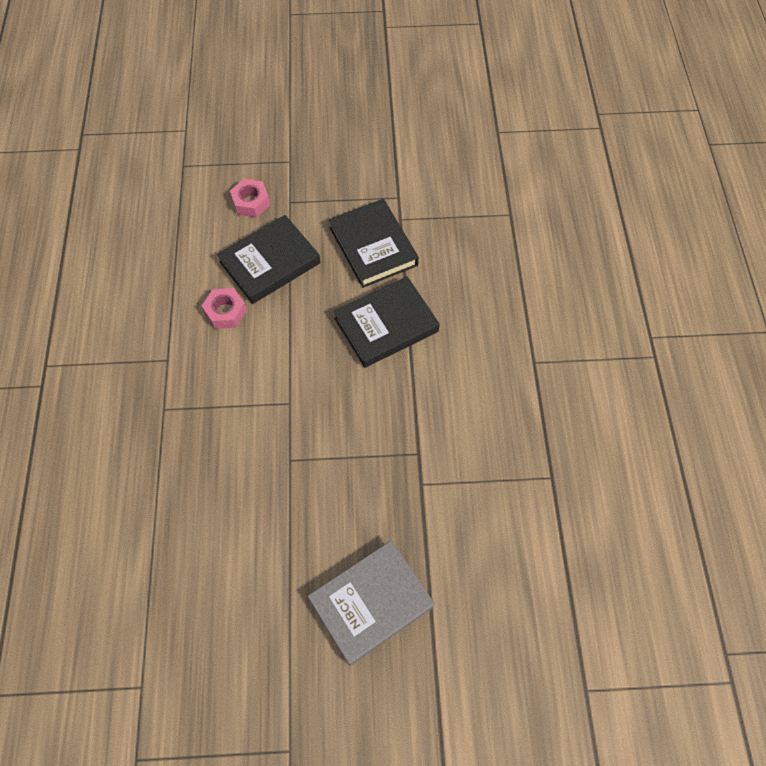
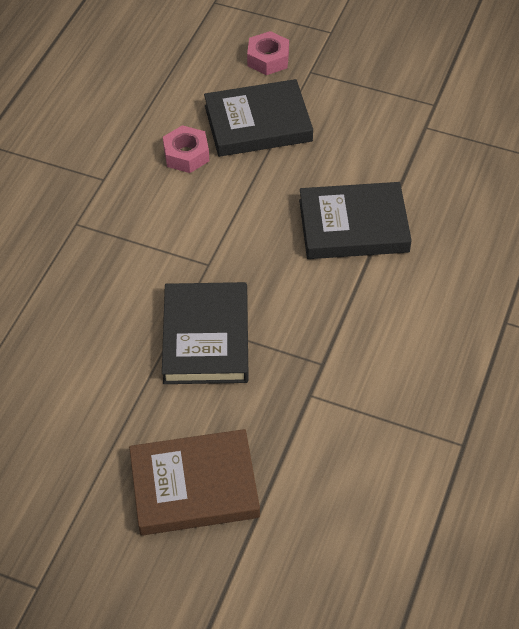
camera: 25 degrees right, 10 degrees down
(371, 603) = (194, 486): grey book -> brown book
(373, 246) = (380, 144): black book -> black book (206, 338)

